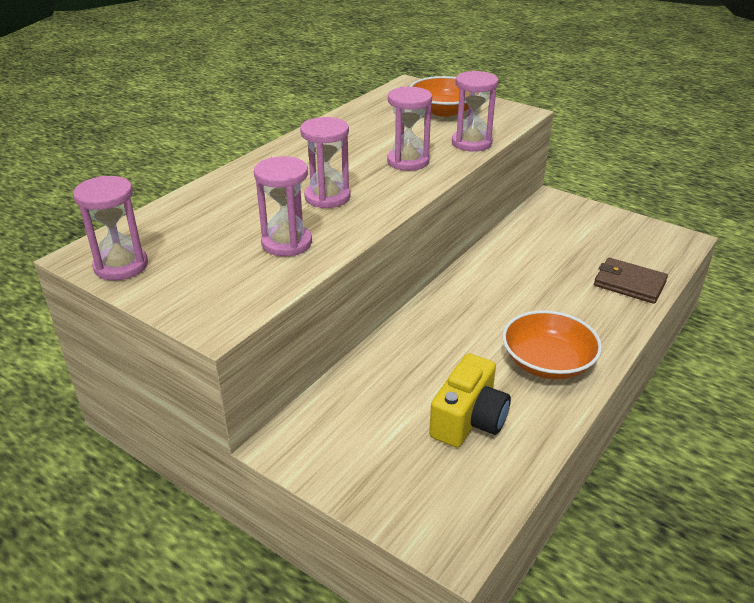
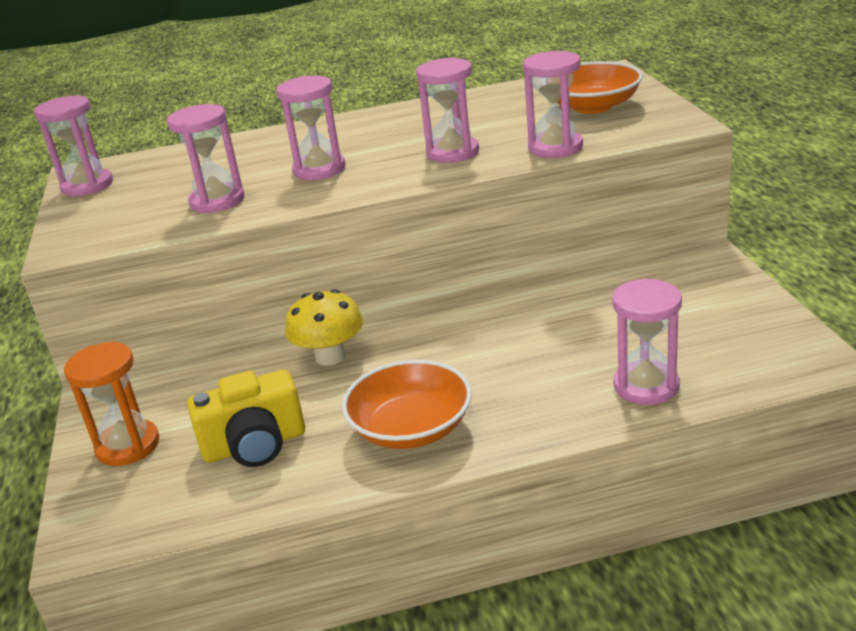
camera: 45 degrees right, 5 degrees down
(375, 468) = (128, 446): none -> orange hourglass
(422, 340) = (330, 356): none -> yellow mushroom
(629, 283) = (646, 386): brown wallet -> pink hourglass

